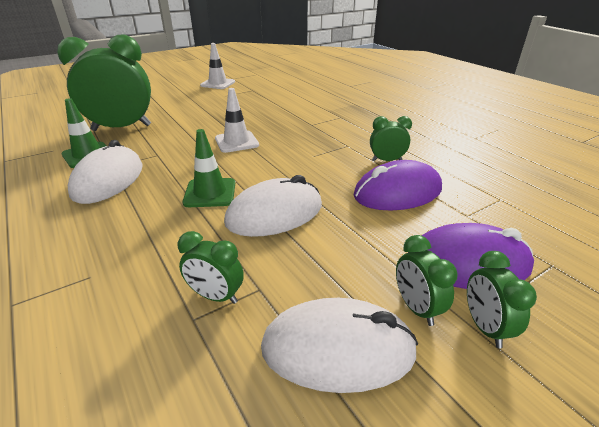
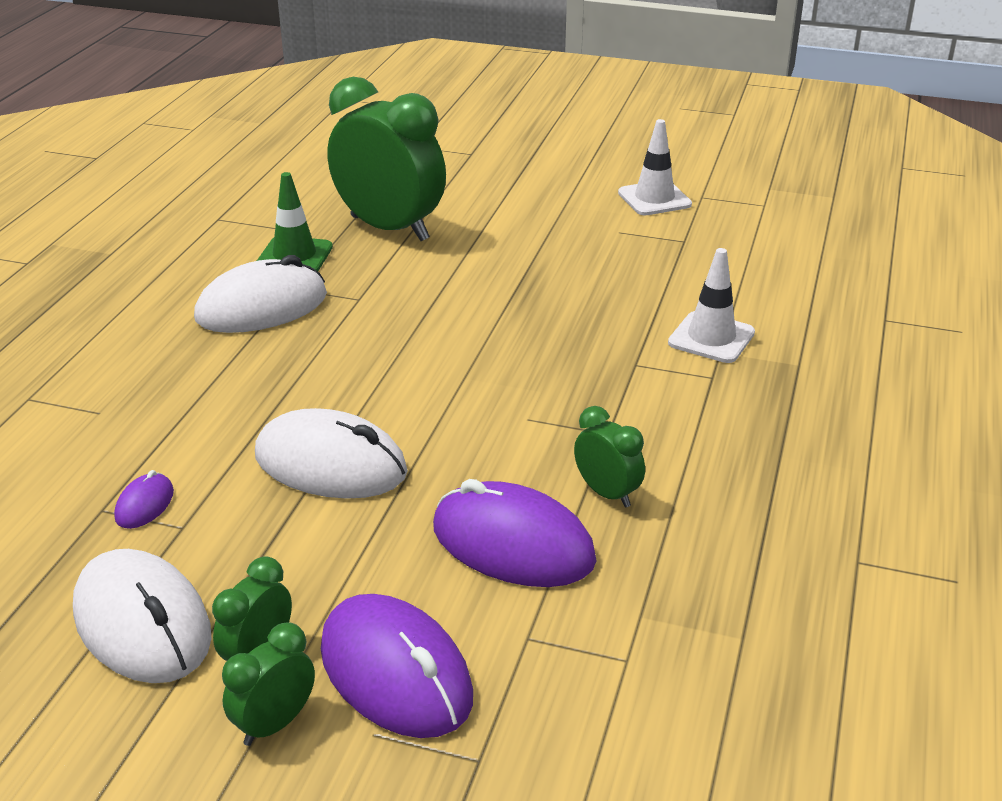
camera: 50 degrees right, 0 degrees up
(210, 193) = (319, 391): green traffic cone -> none
(216, 296) = (144, 504): green clock -> purple mouse
(236, 142) = (476, 333): white traffic cone -> white traffic cone (711, 338)

